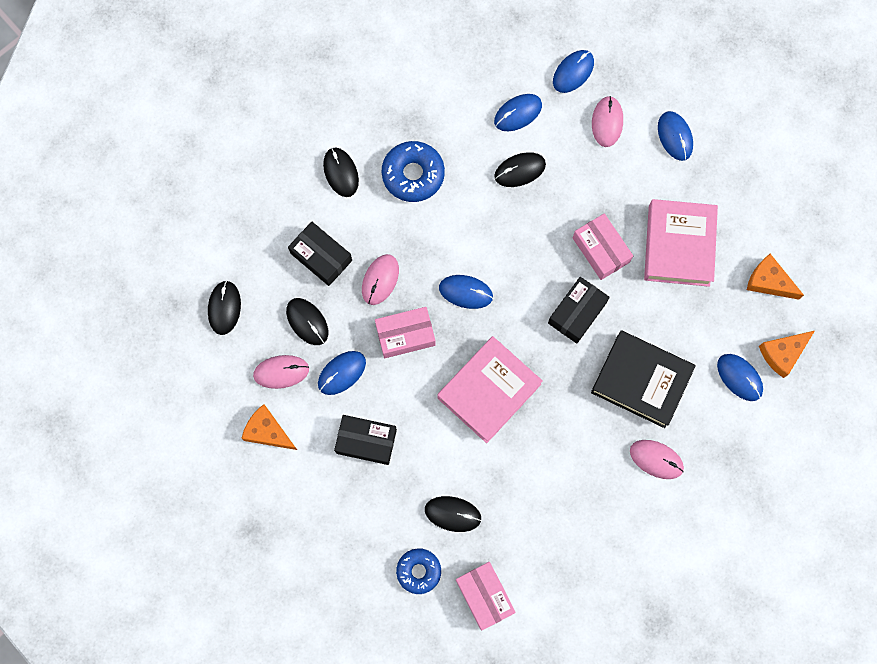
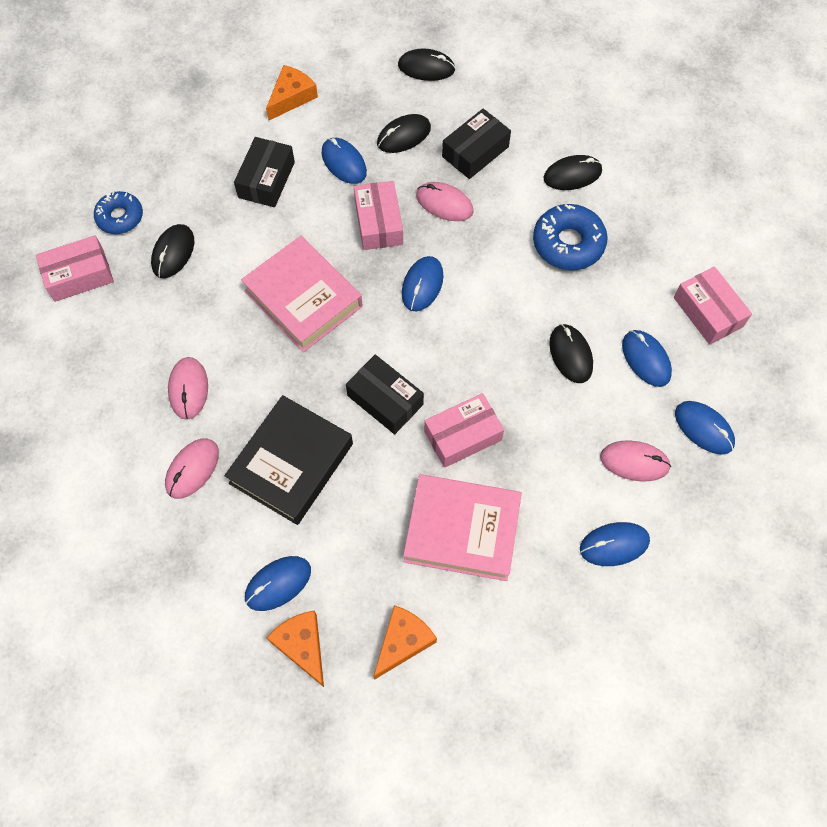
camera: 95 degrees right, 10 degrees down
(281, 372) = (352, 111): pink mouse -> pink mouse (188, 389)
(469, 66) = (708, 312): none -> pink box

